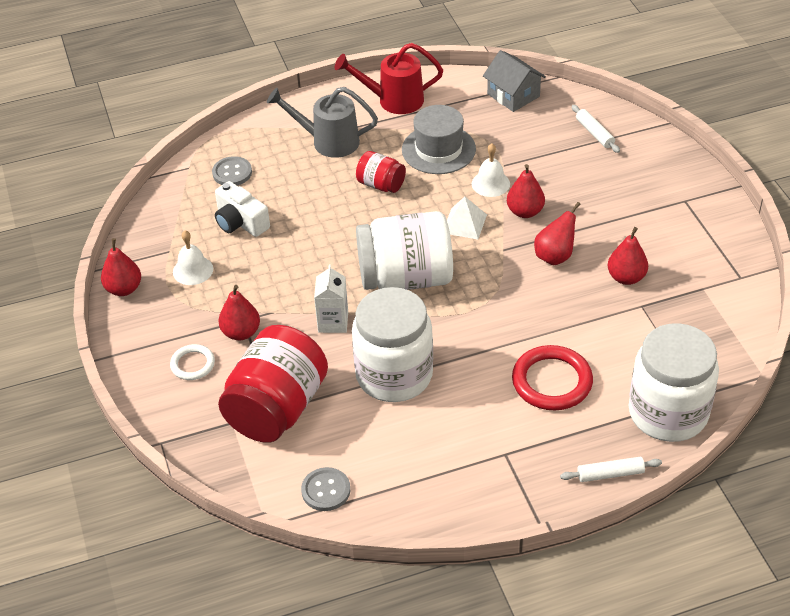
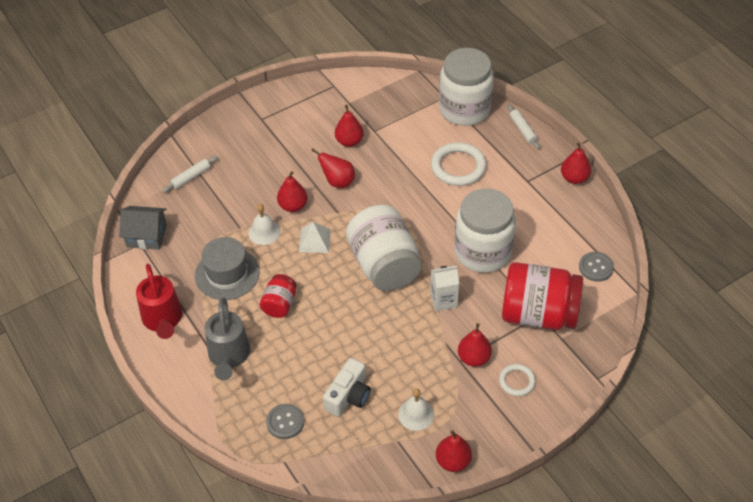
camera: 105 degrees left, 5 degrees up
(496, 512) = (574, 178): none -> red pear
(513, 95) = (146, 236): grey house -> grey house turned 60 degrees clockwise
(552, 381) = (458, 167): red ring -> white ring

